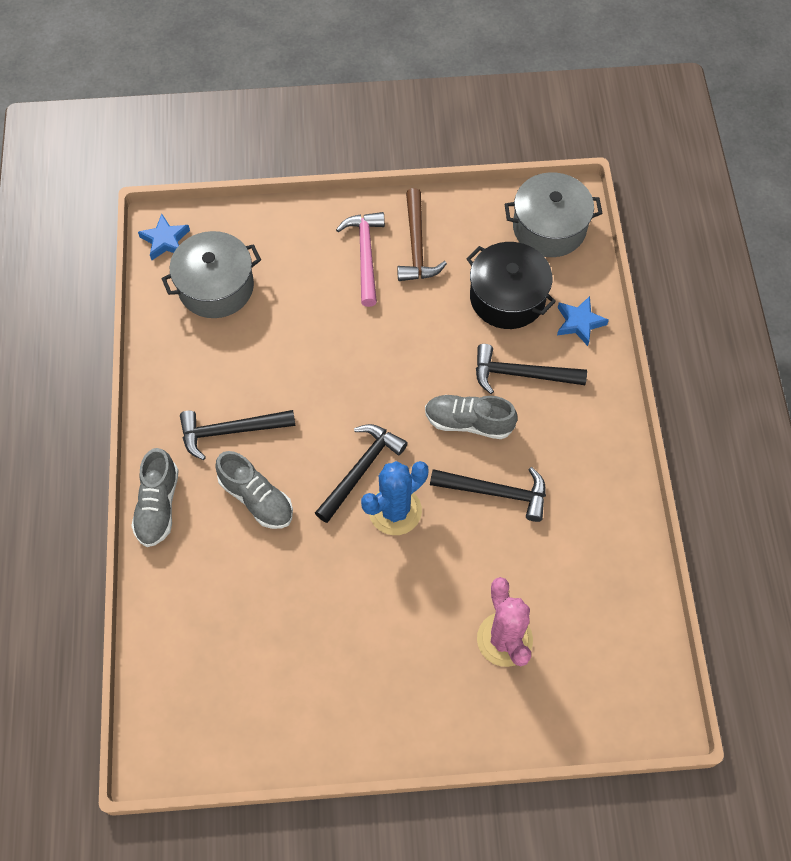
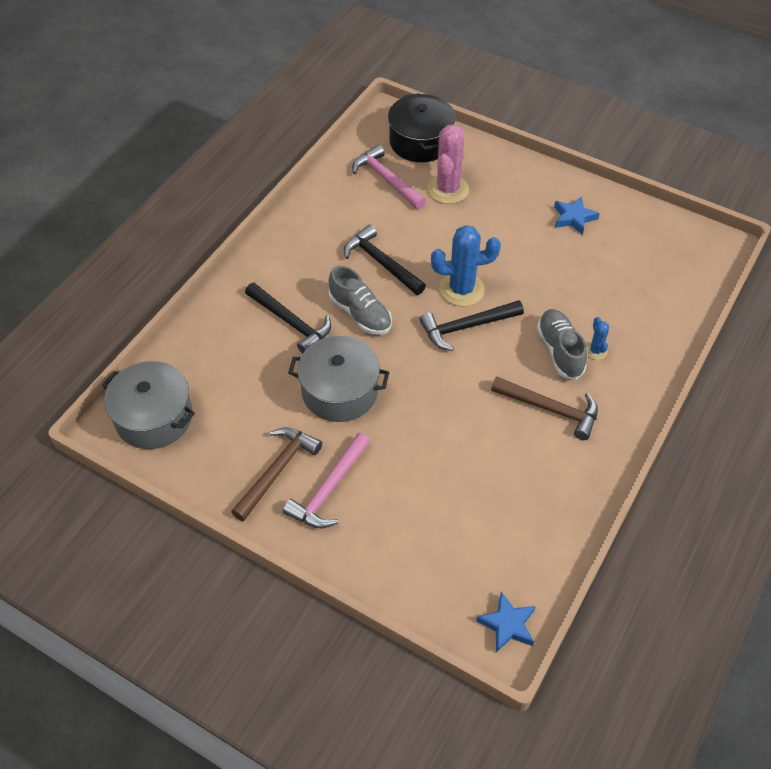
camera: 145 degrees left, 10 degrees down
(158, 506) = (642, 387): grey shoe -> none
(216, 287) = (486, 542): grey pot -> grey pot (340, 391)
(222, 520) = (595, 351): none -> blue cactus
(230, 431) = (550, 409): black hammer -> brown hammer
(507, 297) = (245, 382): black pot -> black pot (420, 142)
(579, 323) = (212, 332): blue star -> blue star (574, 218)
(580, 609) = (386, 179): none -> pink hammer

